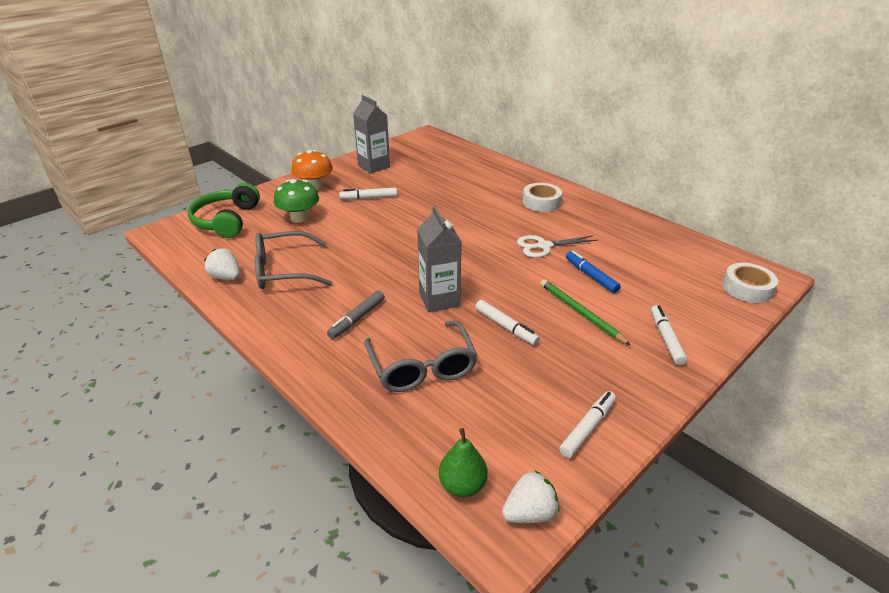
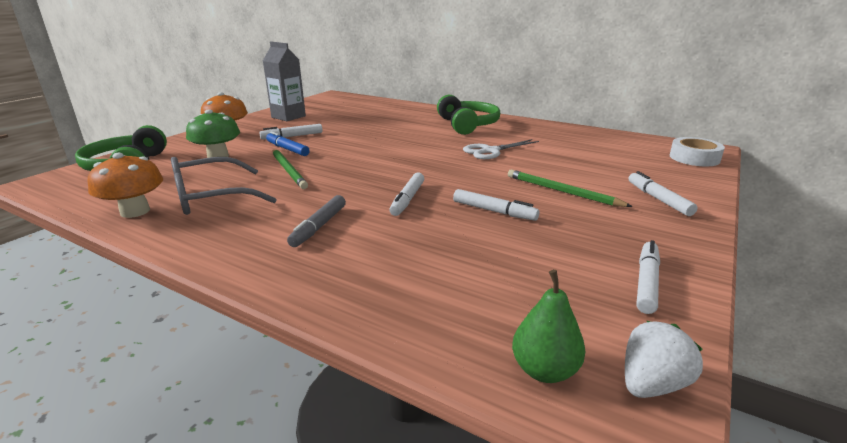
camera: 15 degrees left, 10 degrees down
(226, 277) = (135, 211): white strawberry -> orange mushroom
(352, 245) = (288, 170): none -> green pencil
(422, 367) = (420, 258): grey glasses -> none
(439, 299) = (408, 199): grey carton -> white marker
(541, 202) = (468, 125): white tape -> green headphones
(591, 276) = (550, 165): blue marker -> blue marker (287, 149)

